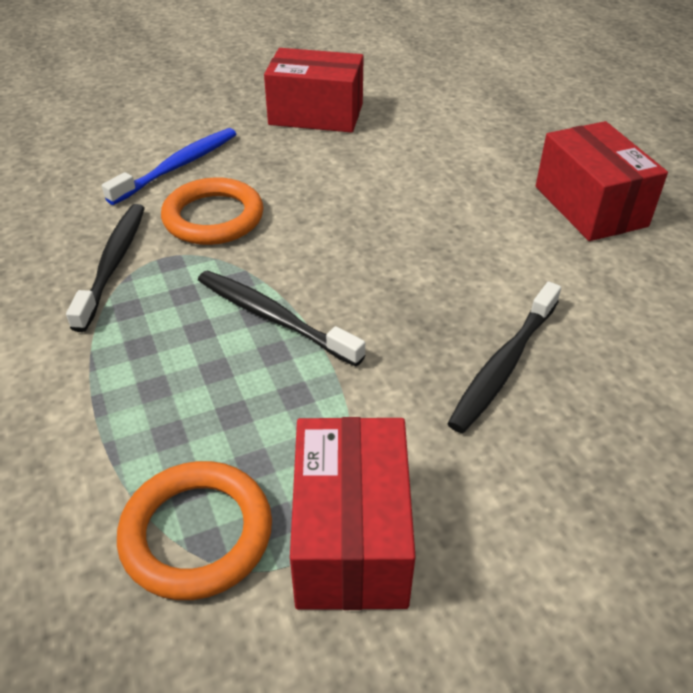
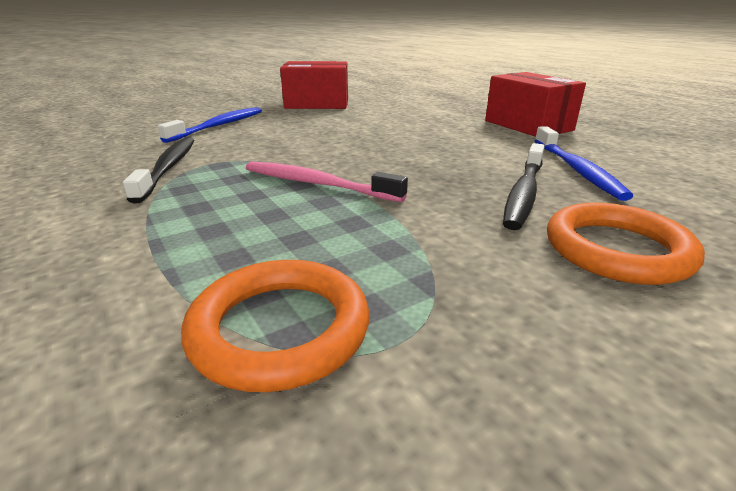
camera: 10 degrees left, 15 degrees down
(213, 217) = (252, 144): orange ring -> orange ring (617, 250)
(273, 318) = (317, 184): black toothbrush -> pink toothbrush
(351, 537) = (455, 311): red box -> none
(595, 324) = (576, 170): none -> blue toothbrush

